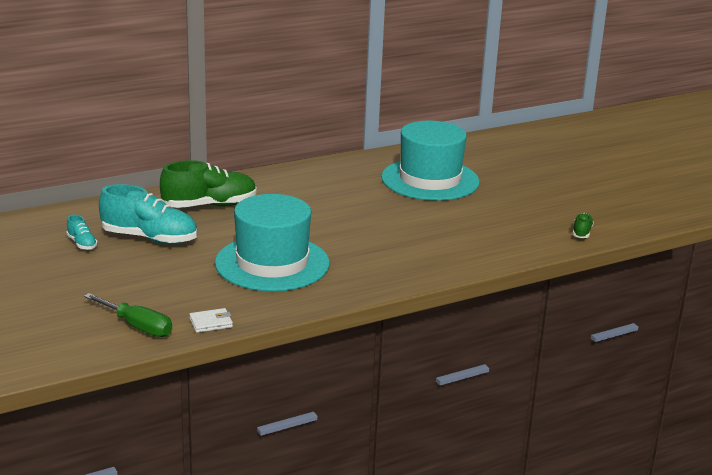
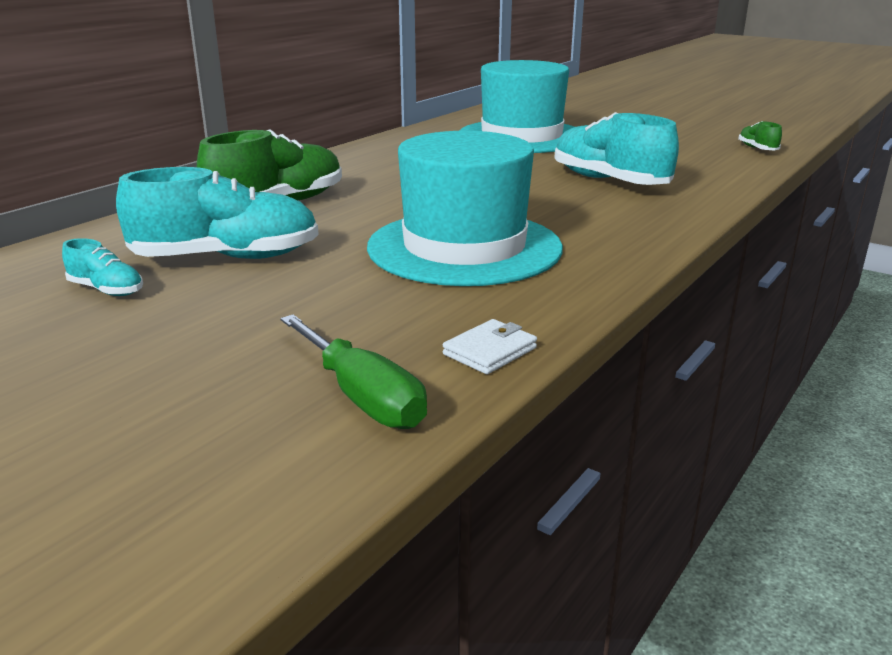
camera: 25 degrees left, 0 degrees up
(137, 327) = (362, 397): green screwdriver -> green screwdriver turned 45 degrees clockwise
(426, 236) = (609, 181): none -> turquoise shoe

